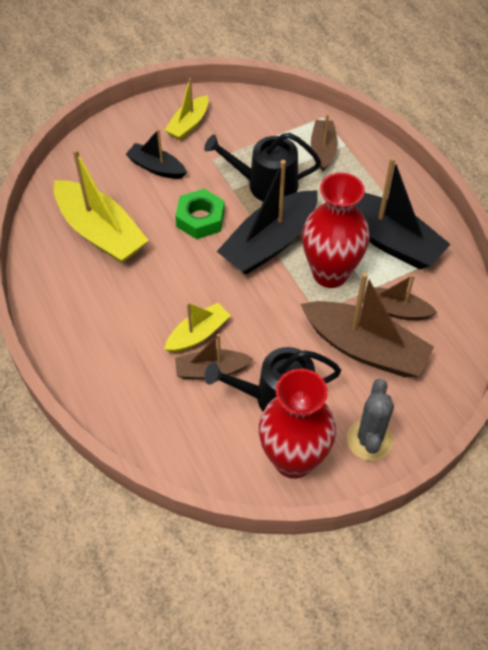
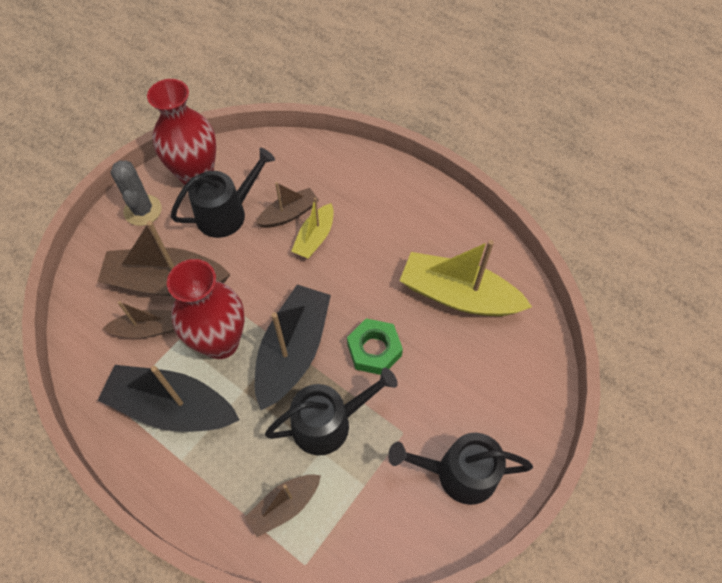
camera: 155 degrees right, 5 degrees up
(156, 167) = (455, 394): black boat -> none
(188, 124) = (459, 473): yellow boat -> black watering can
(323, 150) = (284, 506): brown boat -> brown boat turned 75 degrees clockwise

